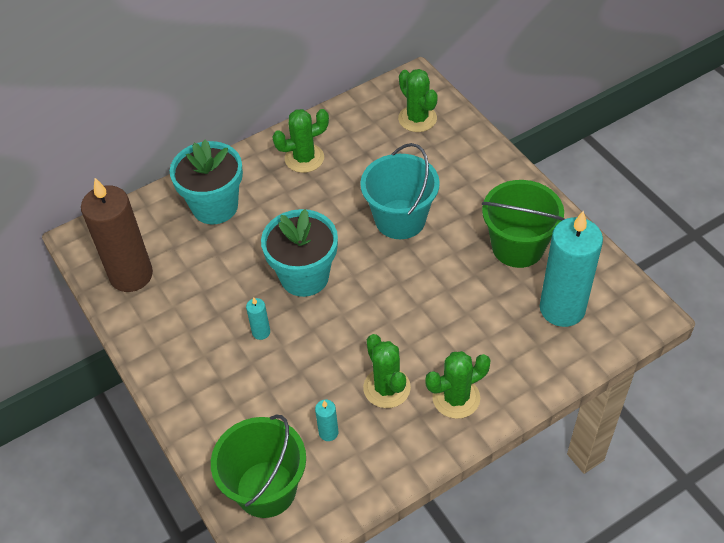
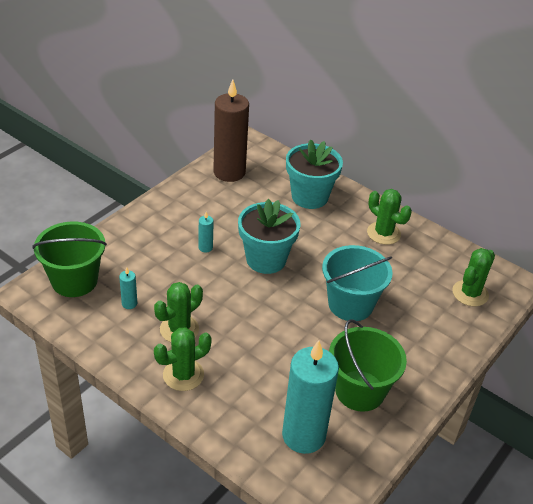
camera: 65 degrees right, 10 degrees down
(456, 398) = (183, 375): green cactus -> green cactus turned 75 degrees counterclockwise

